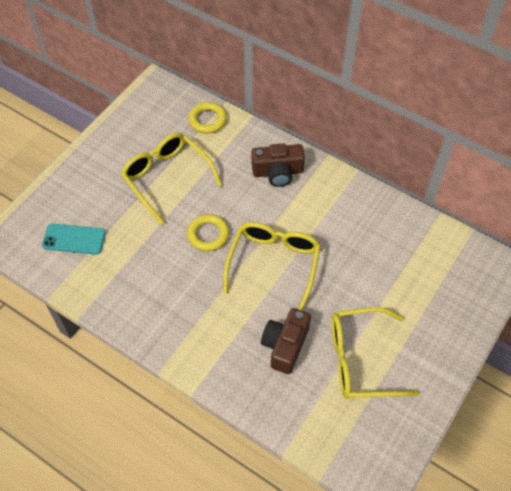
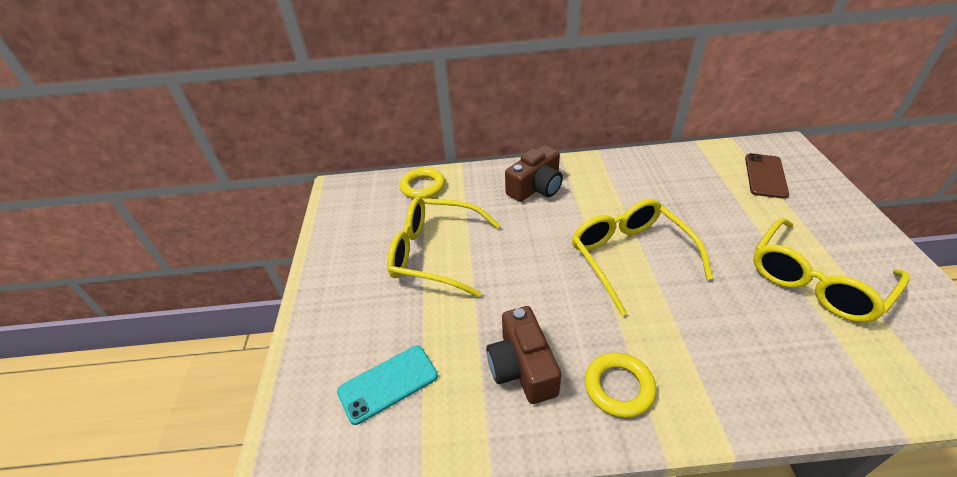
camera: 35 degrees left, 15 degrees down
(208, 235) = (537, 274): yellow ring -> yellow ring (619, 387)
(285, 345) = (742, 320): brown camera -> brown camera (522, 367)
(446, 276) = (765, 176): none -> brown phone

